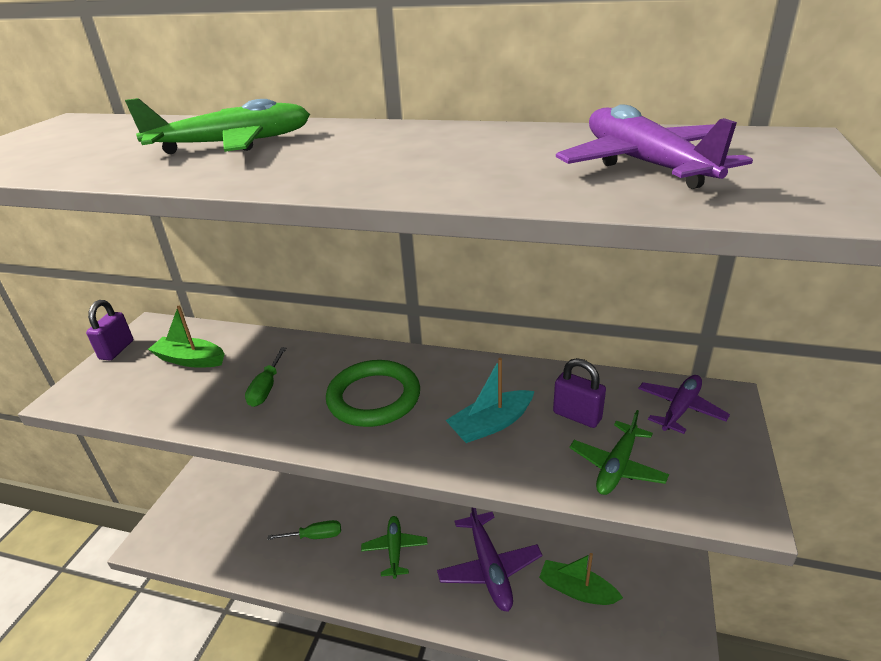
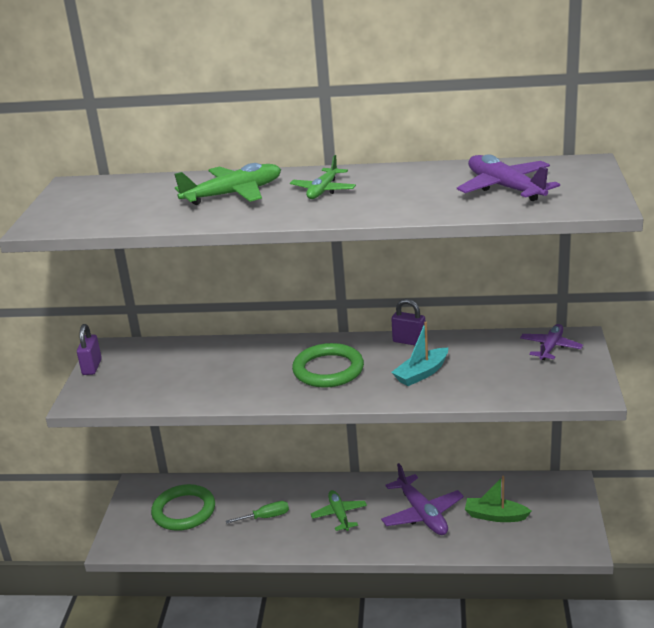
camera: 10 degrees left, 5 degrees down
(190, 360) = (163, 365): green boat -> none
(235, 510) = (184, 511): none -> green ring
(266, 388) = (240, 375): green screwdriver -> none
(577, 416) = (480, 361): purple padlock -> purple padlock (409, 341)
(617, 466) = (513, 384): green plane -> green plane (323, 190)

